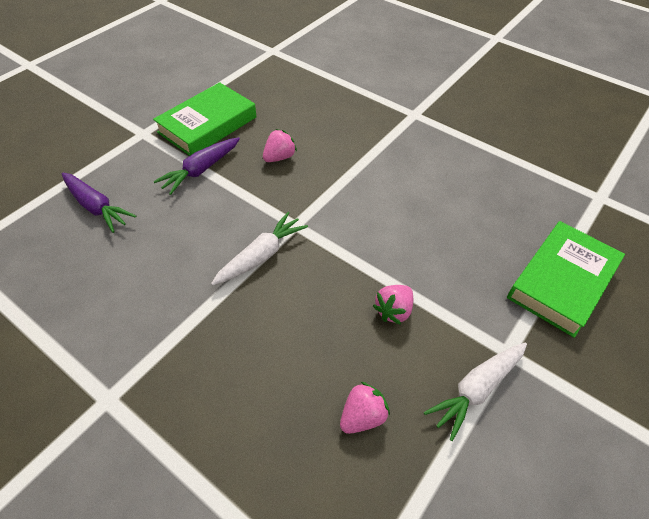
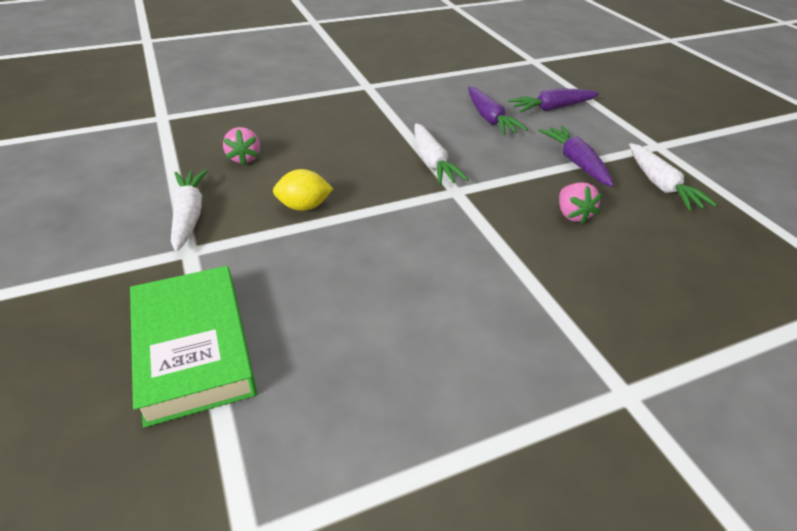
camera: 120 degrees right, 10 degrees down
(146, 245) = (489, 119): none -> purple carrot
(208, 125) = (660, 185): green book -> white carrot
(393, 311) = (304, 206): pink strawberry -> yellow lemon

